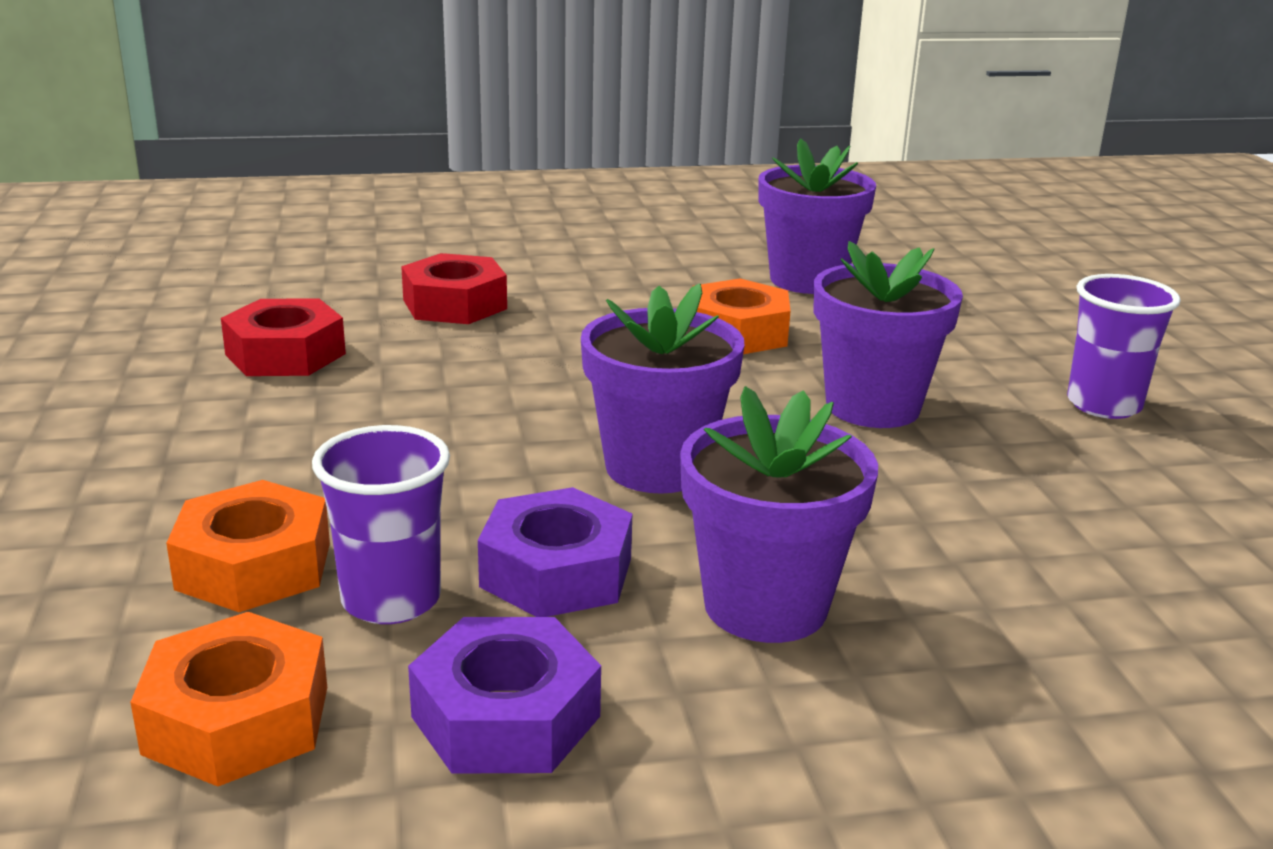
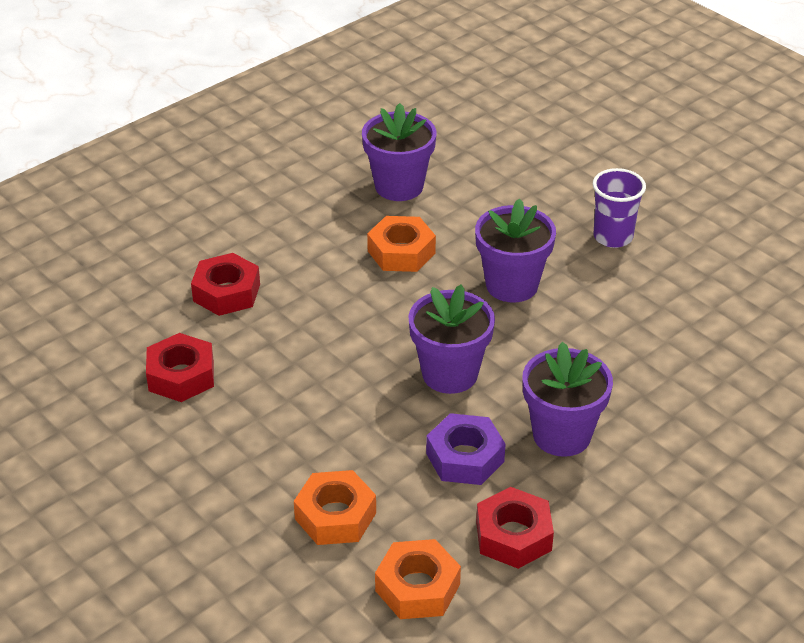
camera: 30 degrees left, 15 degrees up
(391, 600) = (413, 505): purple cup -> none
(505, 716) = (513, 536): purple nut -> red nut

